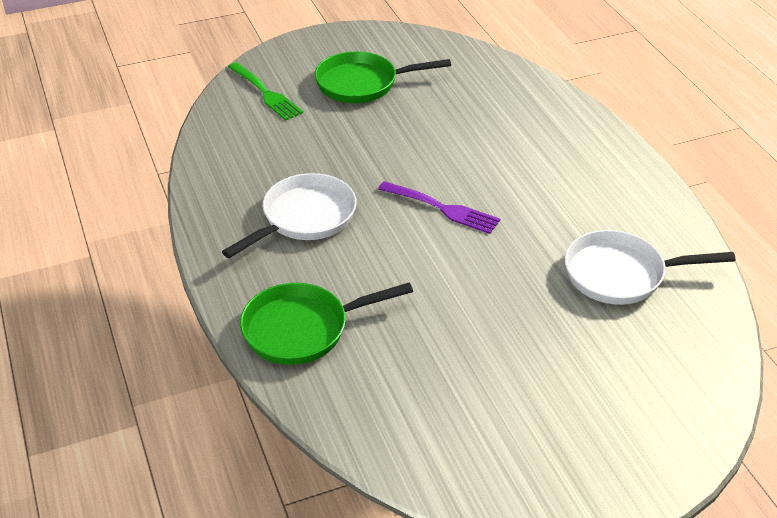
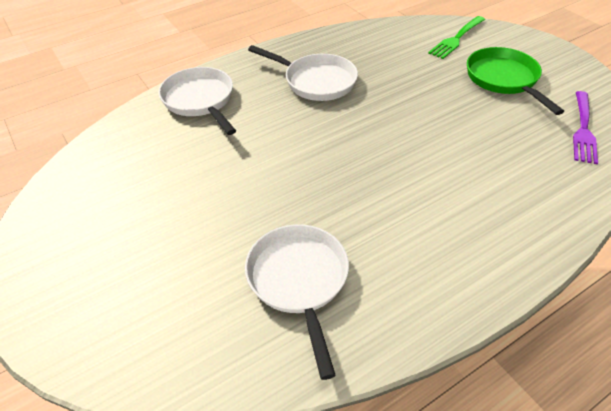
camera: 80 degrees right, 5 degrees up
(302, 329) = (200, 100): green pan -> white pan
(442, 209) = (354, 148): purple fork -> purple fork (583, 129)

